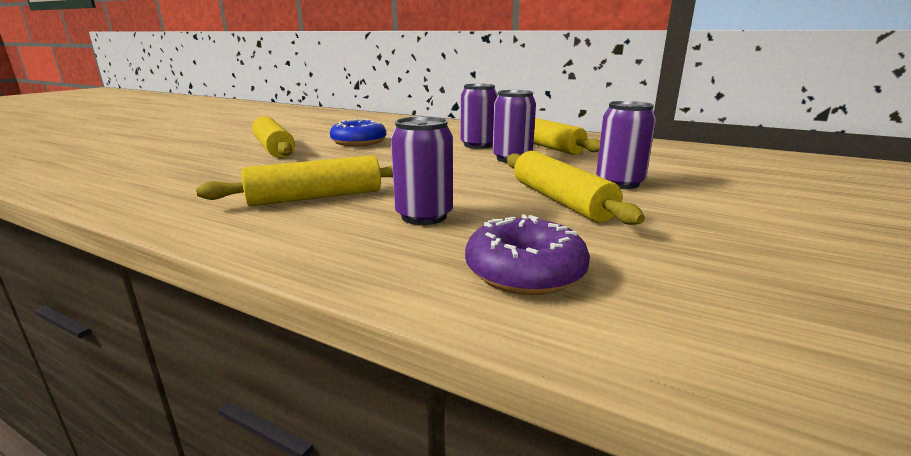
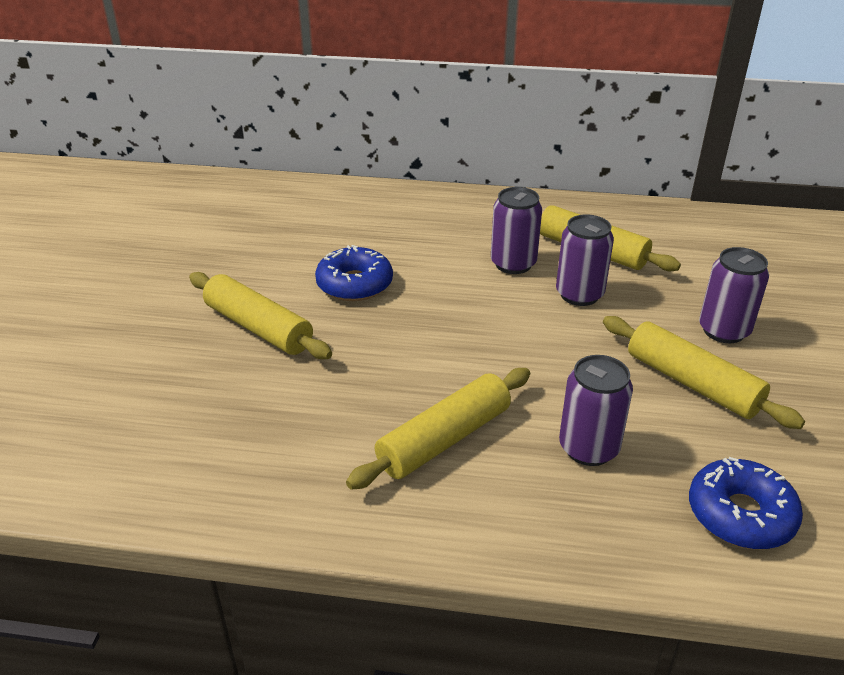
camera: 20 degrees left, 15 degrees up
(525, 271) = (740, 514): purple donut -> blue donut

